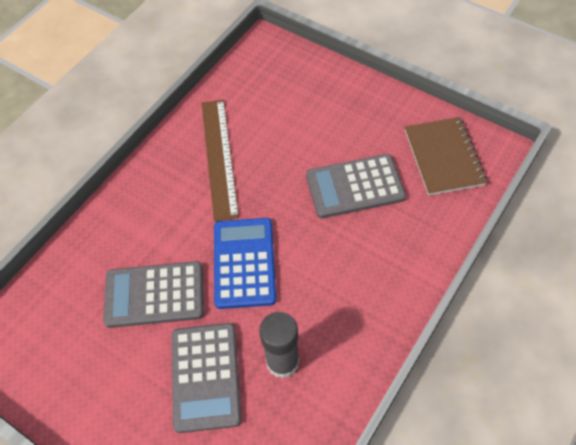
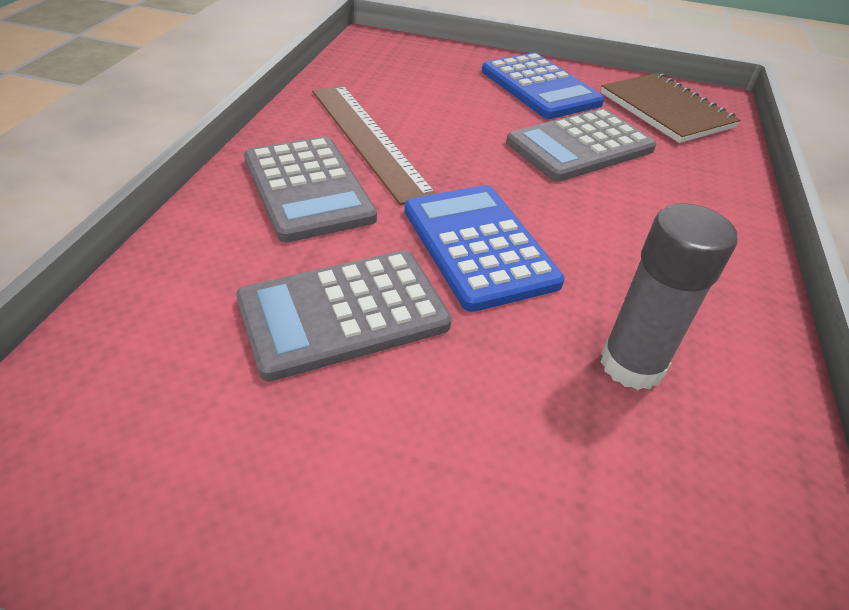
camera: 25 degrees left, 15 degrees down
(206, 376) = (510, 420): grey calculator -> grey calculator (308, 188)
(362, 117) = (540, 87): none -> blue calculator

